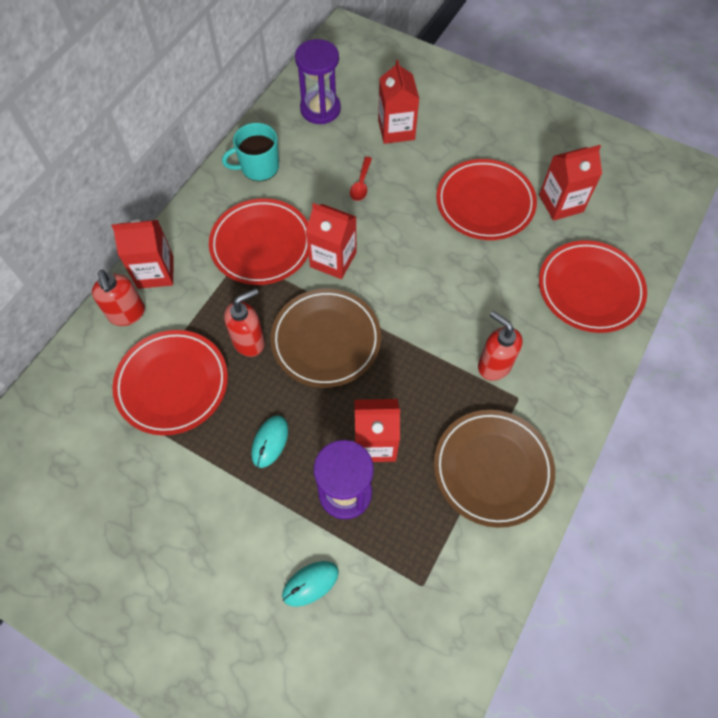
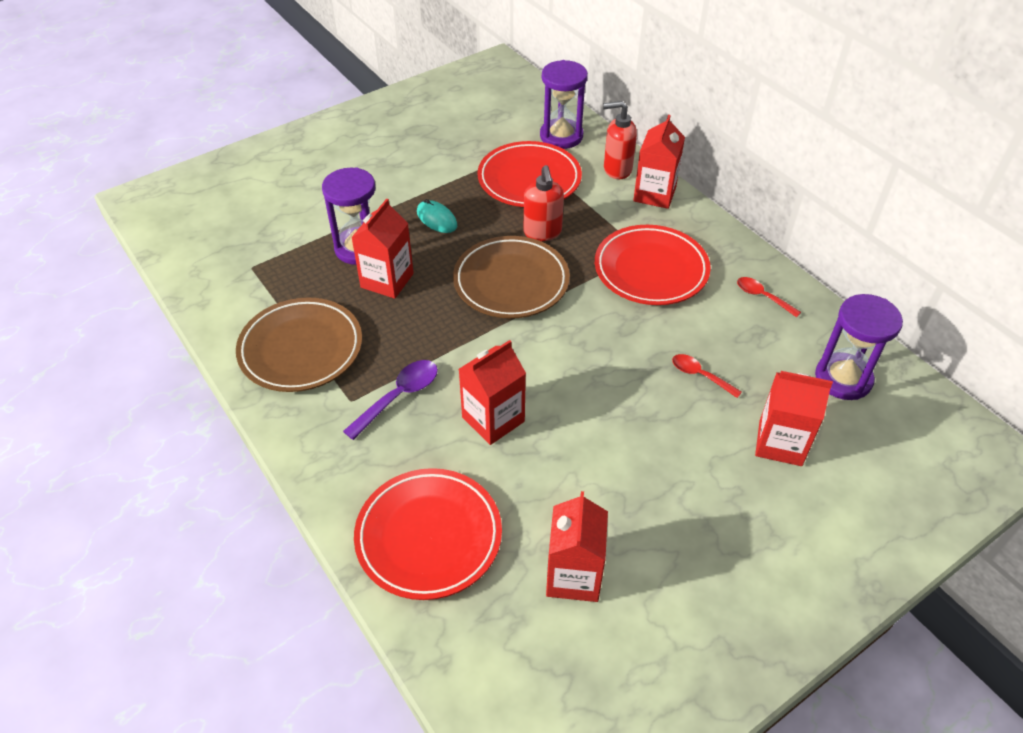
camera: 115 degrees right, 15 degrees down
(85, 383) = (561, 136): none -> purple hourglass
(259, 167) = (762, 297): turquoise mug -> red spoon
(310, 583) = (308, 209): turquoise mouse -> none
(333, 259) = (603, 317): red carton -> red carton (493, 419)
(485, 203) = (615, 486): red plate -> none
(494, 365) = (399, 397): red soap dispenser -> purple spoon

